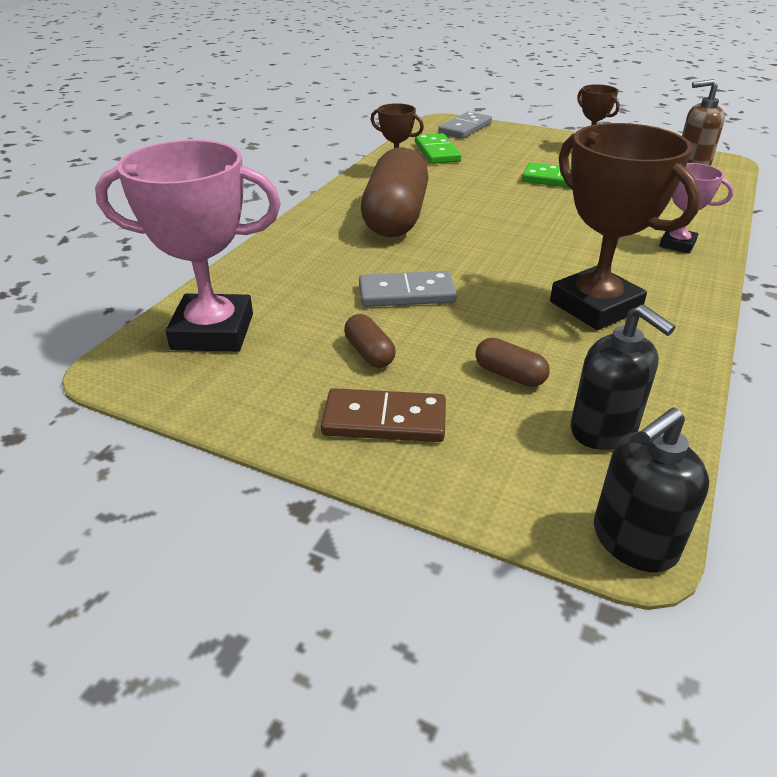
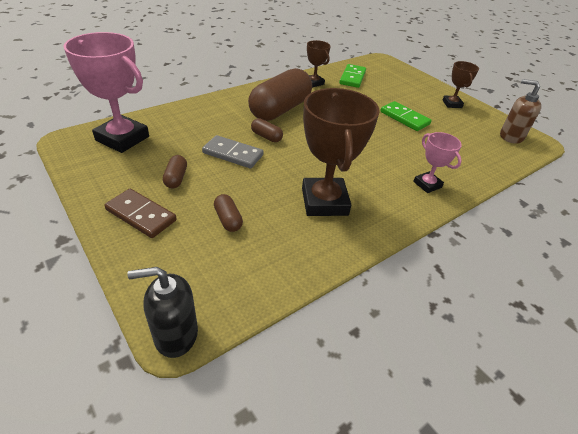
camera: 25 degrees right, 5 degrees up
(422, 256) = (266, 137): none -> brown capsule
(465, 128) = (388, 68): grey domino -> none
(604, 430) = (237, 271): black soap dispenser -> none

